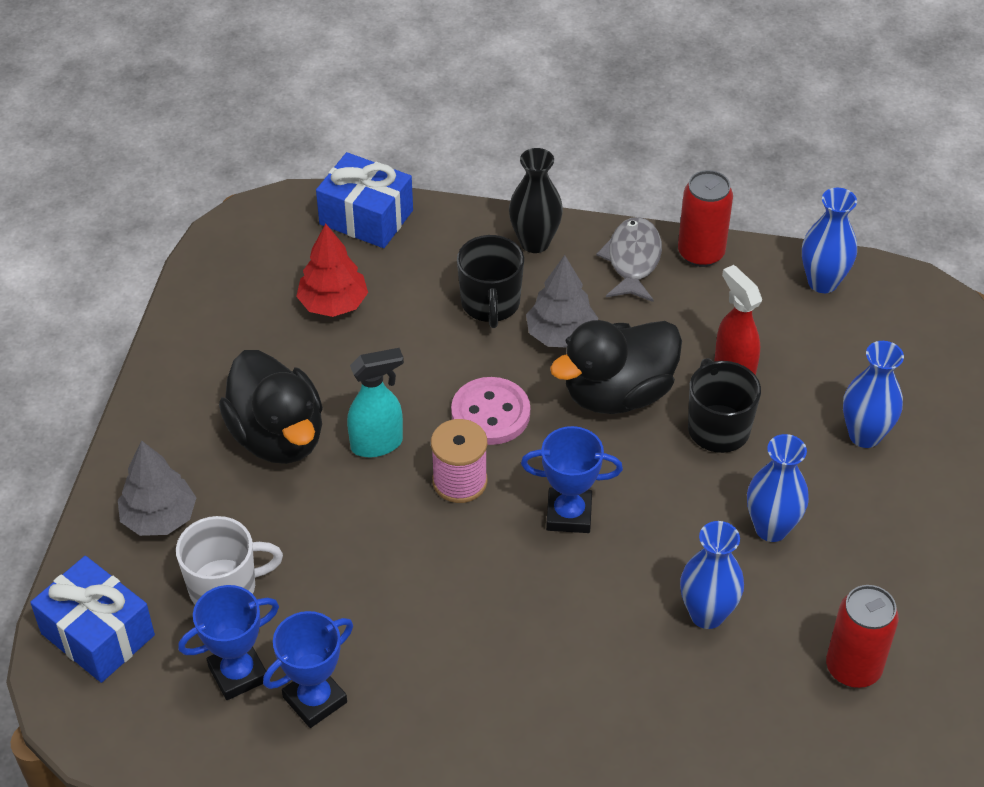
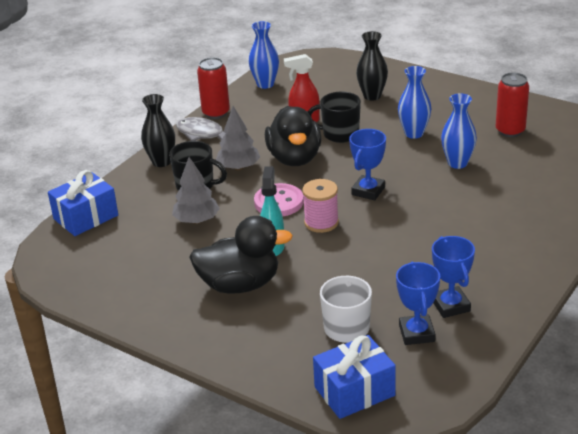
camera: 65 degrees left, 15 degrees down
(159, 518) = (273, 347): grey tree -> grey tree (197, 220)
(333, 304) = (147, 243): red tree -> none
(864, 435) = (372, 96): blue vase -> black vase

